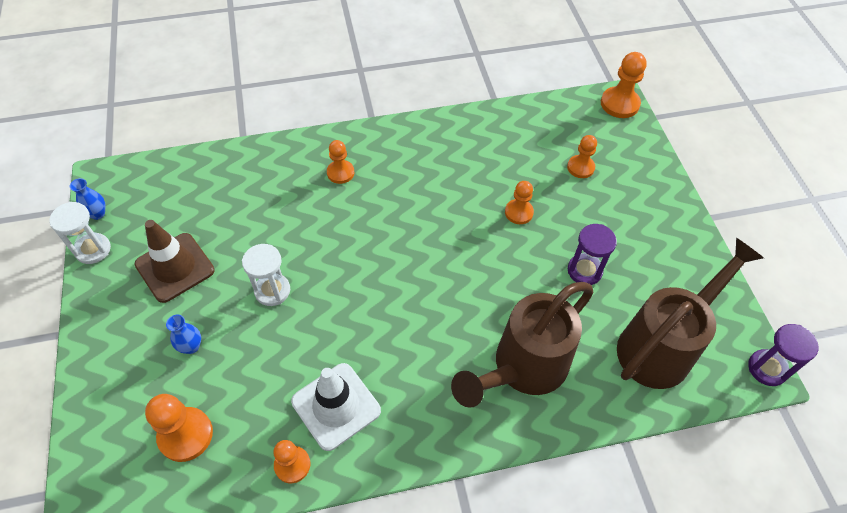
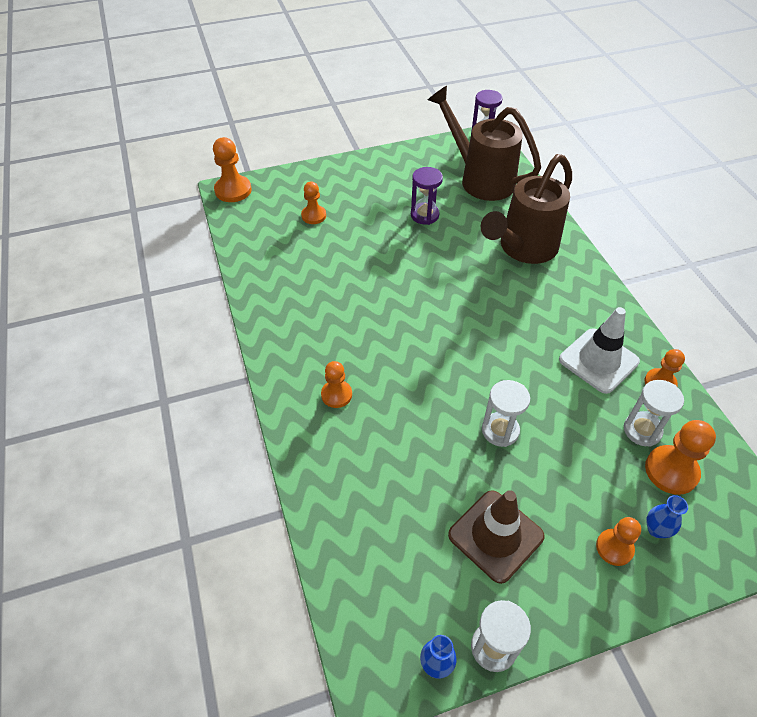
camera: 95 degrees left, 5 degrees down
(191, 346) = (584, 491): blue vase -> blue vase (656, 529)
(238, 422) = (642, 430): none -> white hourglass
(519, 212) = (371, 254): orange pawn -> orange pawn (614, 548)
(522, 368) = (523, 248): brown watering can -> brown watering can turned 90 degrees clockwise

